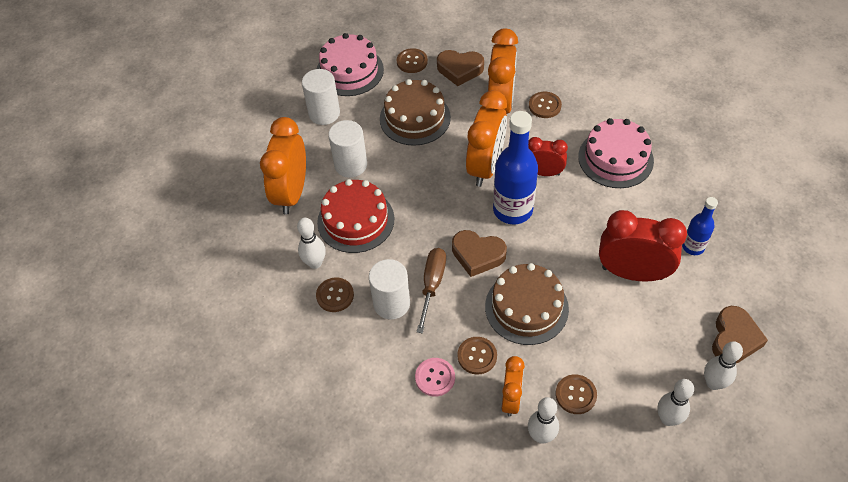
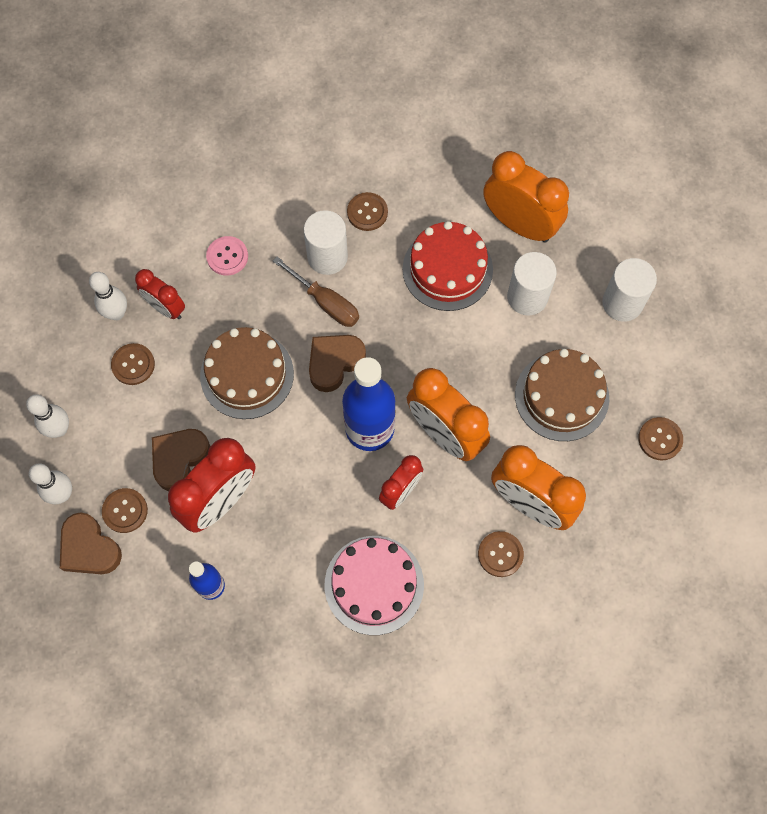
camera: 115 degrees right, 15 degrees up
(315, 263) = (416, 210): white bowling pin -> none
(349, 71) = (680, 360): pink cake -> none
(460, 69) = (616, 488): brown heart -> brown heart (179, 459)
(477, 356) = (225, 302): brown button -> brown button (125, 511)
(511, 399) = (166, 308): orange clock -> red clock

